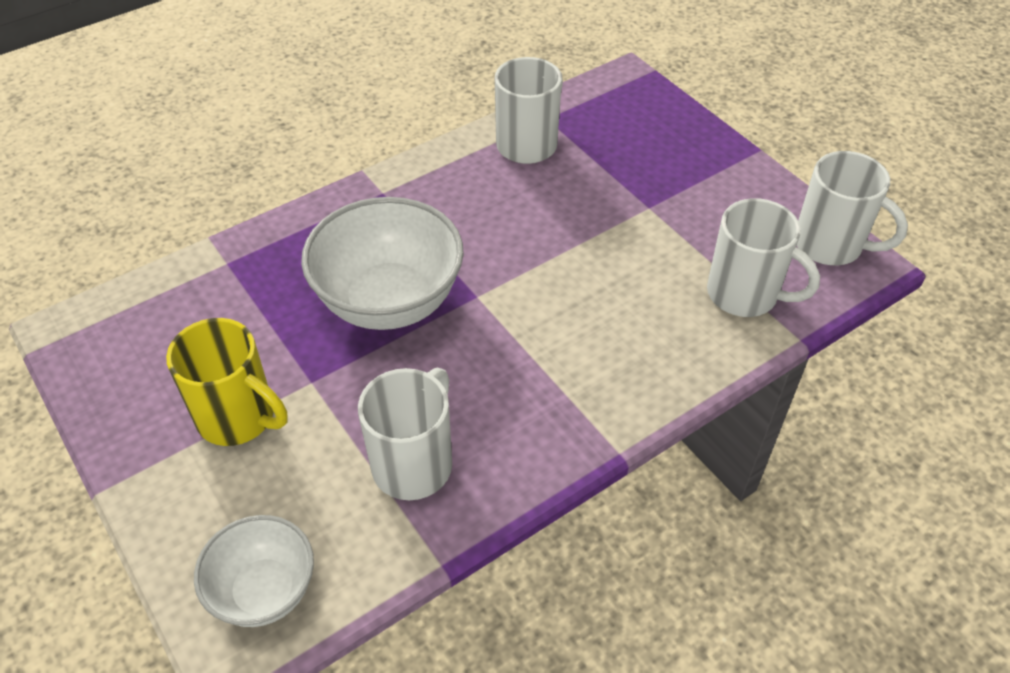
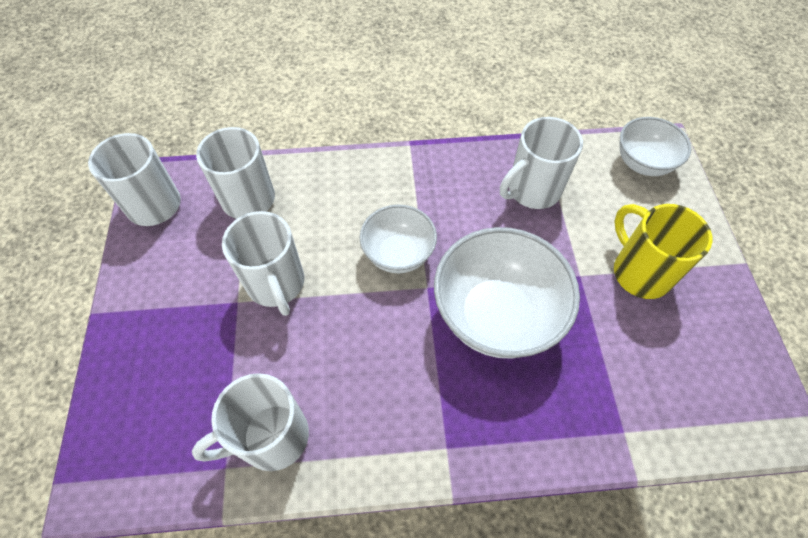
camera: 150 degrees left, 10 degrees up
(530, 313) = (398, 254): none -> white bowl
(627, 234) = (276, 284): none -> white mug

